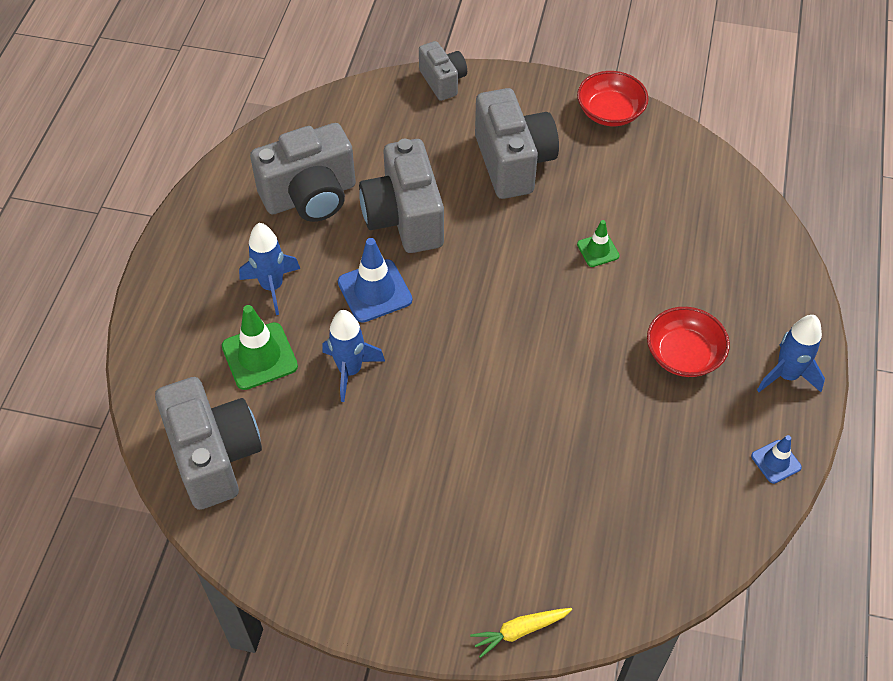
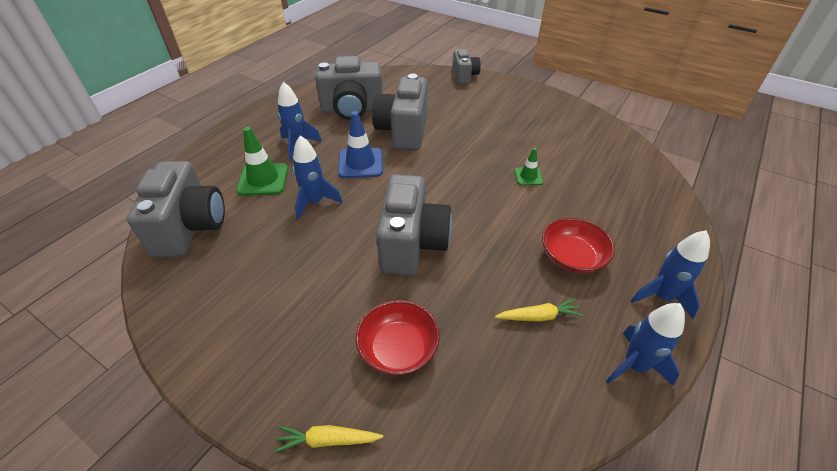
camera: 20 degrees right, 10 degrees down
(513, 162) = (489, 119): grey camera -> grey camera (412, 244)
(610, 112) = (567, 108): red bowl -> red bowl (398, 348)
(670, 439) = (538, 316): none -> yellow carrot
(776, 462) = (634, 365): blue traffic cone -> blue rocket

